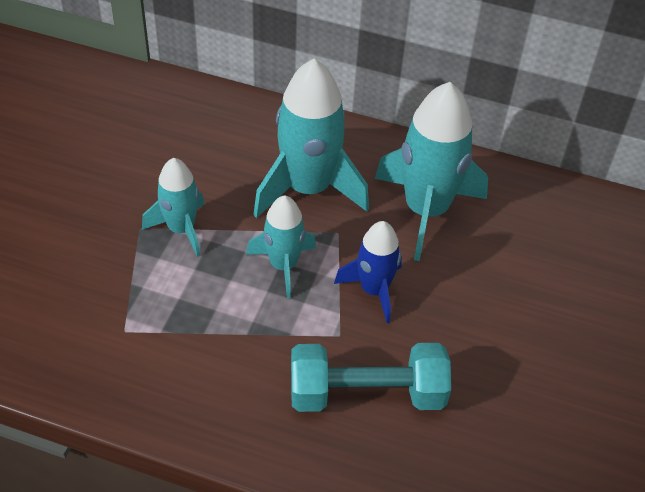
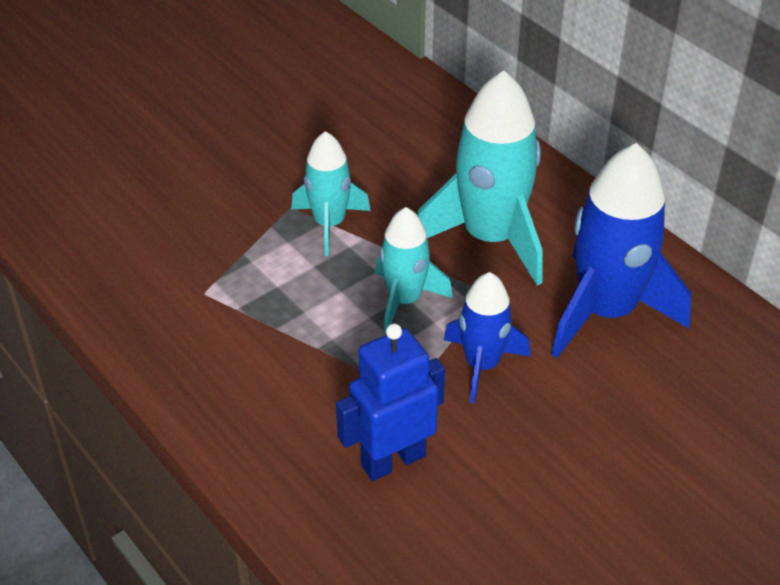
camera: 35 degrees right, 5 degrees down
(366, 394) = (393, 460): turquoise dumbbell -> blue robot
(426, 210) = (606, 311): turquoise rocket -> blue rocket

